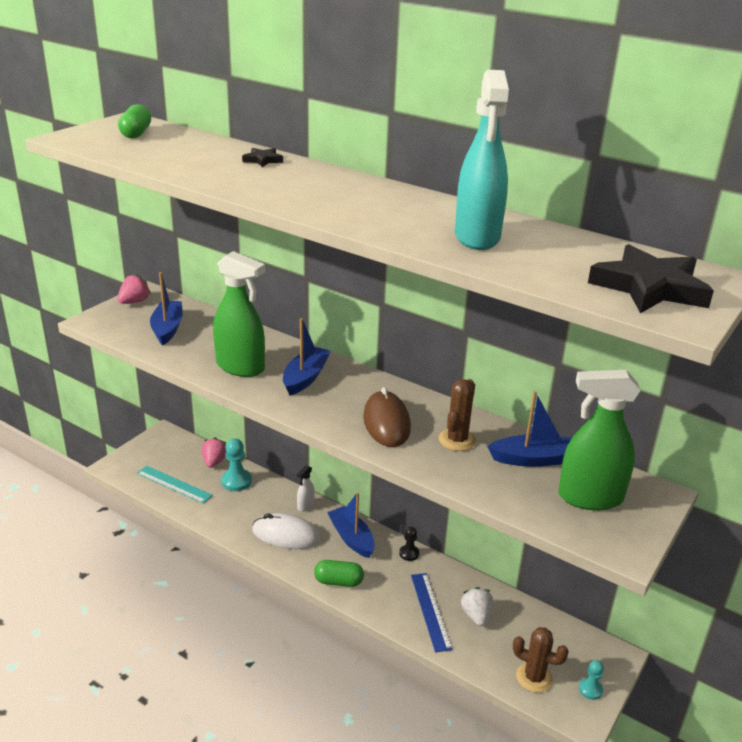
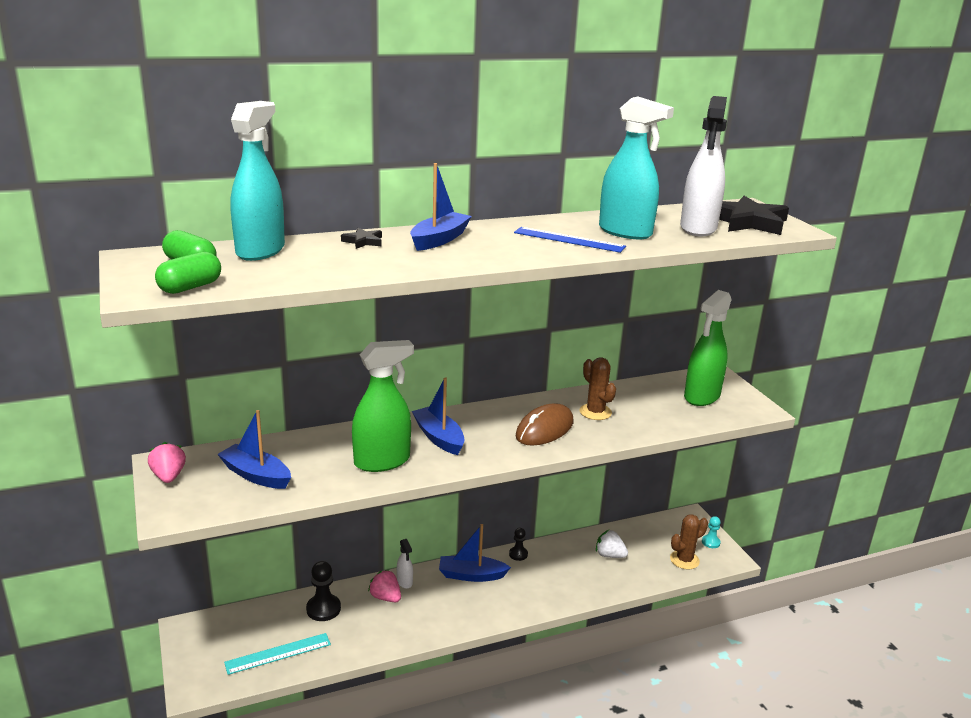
camera: 55 degrees left, 5 degrees down
(192, 141) = (260, 250): none -> turquoise spray bottle
(214, 462) = (277, 611): pink strawberry -> pink strawberry (385, 597)
(236, 481) = (323, 609): turquoise pawn -> black pawn
(285, 535) = (429, 610): white mouse -> none
(338, 581) = (514, 606): green capsule -> green capsule (190, 287)
(386, 423) = (544, 429): brown mouse -> brown mouse turned 75 degrees counterclockwise
(430, 611) = (587, 574): blue ruler -> blue ruler (569, 240)
(533, 459) = (644, 396): blue boat -> blue boat (439, 239)
(564, 267) = (698, 228): none -> white spray bottle

